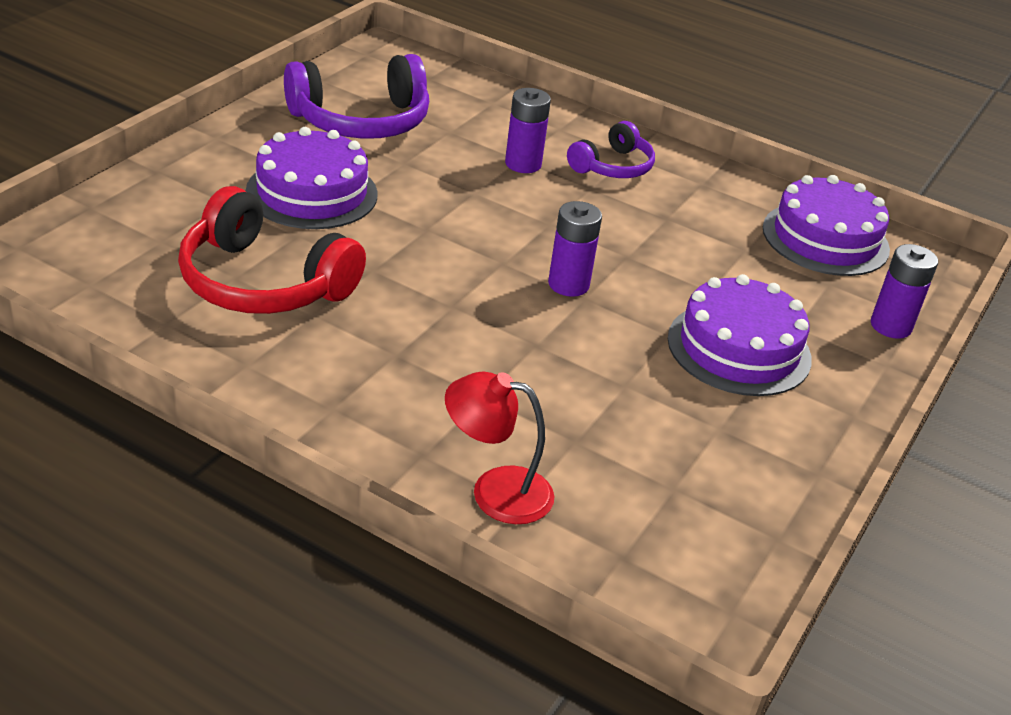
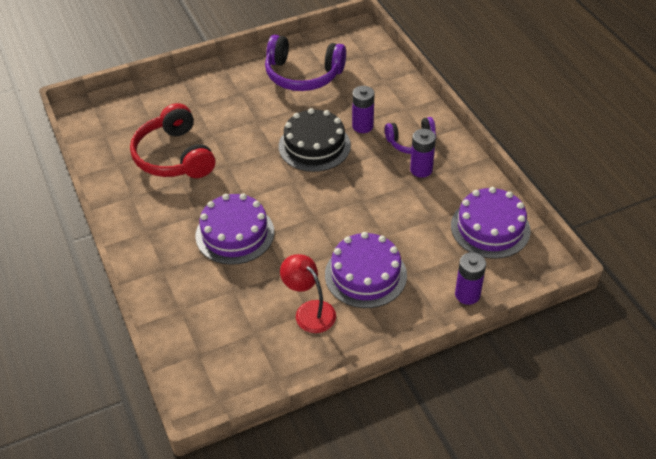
camera: 40 degrees right, 10 degrees up
(312, 193) = (239, 112): purple cake -> purple cake (235, 234)
(480, 206) = (314, 146): none -> black cake
(495, 491) = (176, 300): red lamp -> red lamp (309, 311)
(568, 284) = (314, 206): purple battery -> purple battery (421, 170)

